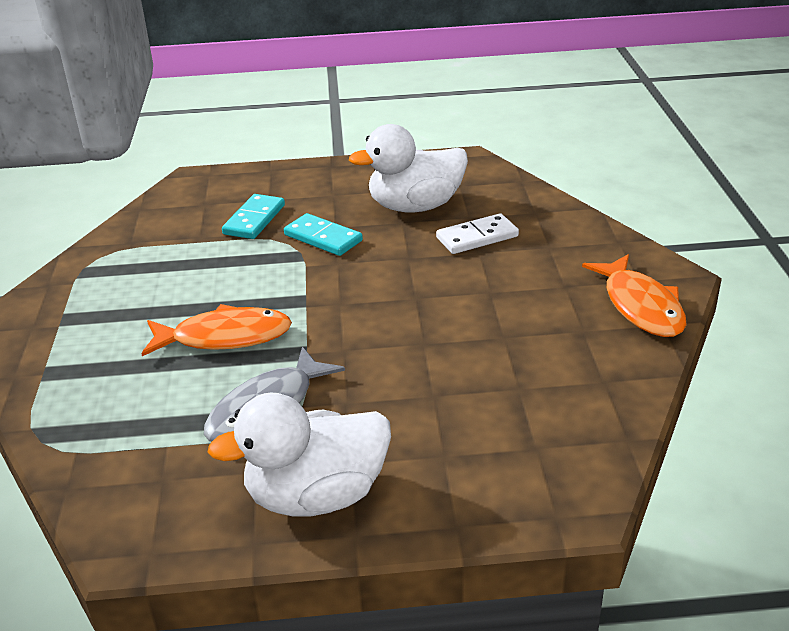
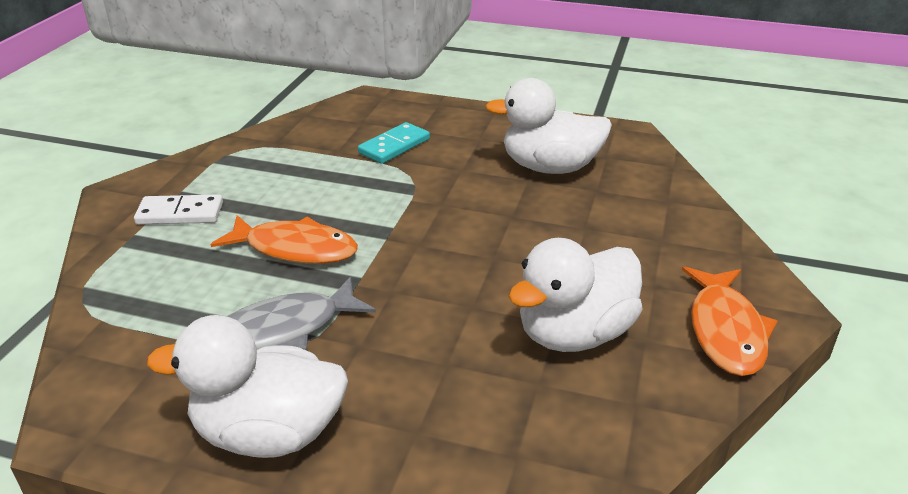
camera: 20 degrees right, 0 degrees up
(323, 238) = (444, 177): turquoise domino -> none
(477, 237) = (592, 212): white domino -> white domino (180, 213)
(524, 341) = (574, 334): none -> white duck

